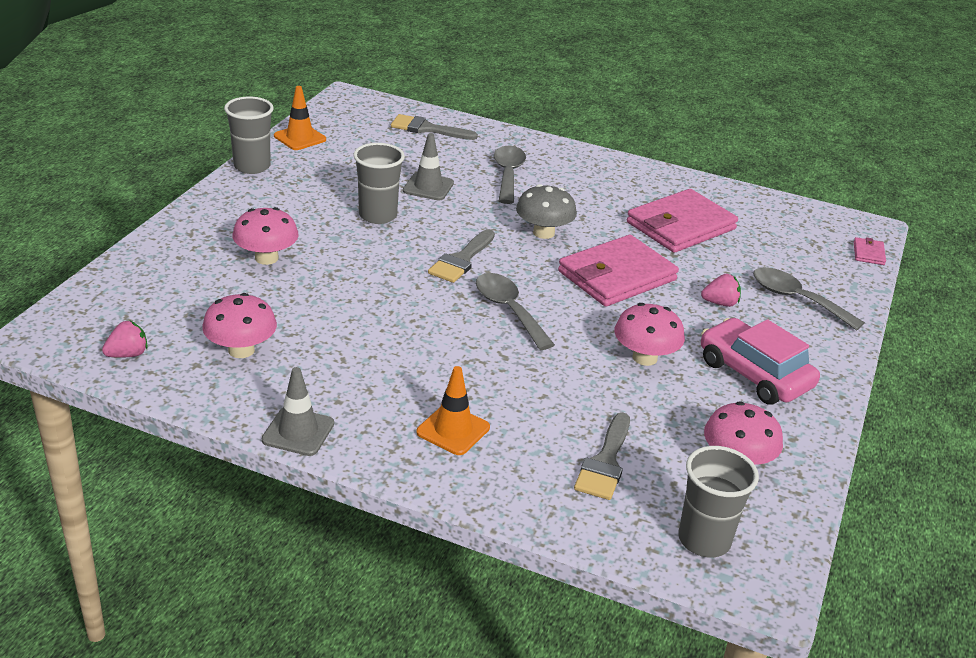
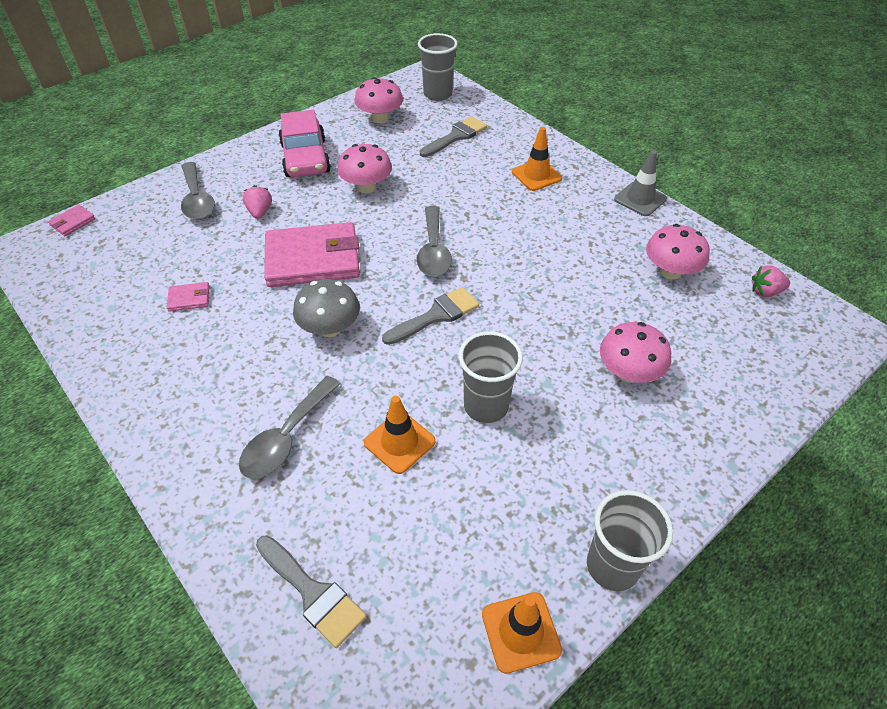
camera: 150 degrees left, 15 degrees up
(428, 187) = (399, 442): grey traffic cone -> orange traffic cone
(680, 226) = (189, 298): pink wallet -> pink wallet, size x0.41
(720, 303) = (260, 212): pink strawberry -> pink strawberry turned 60 degrees clockwise

